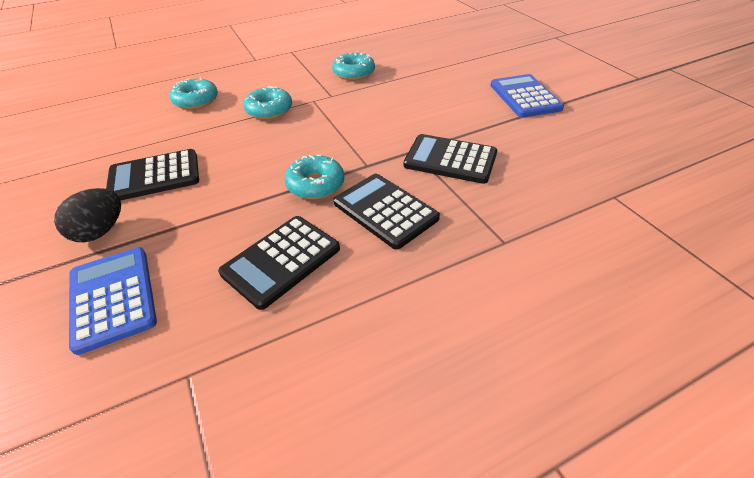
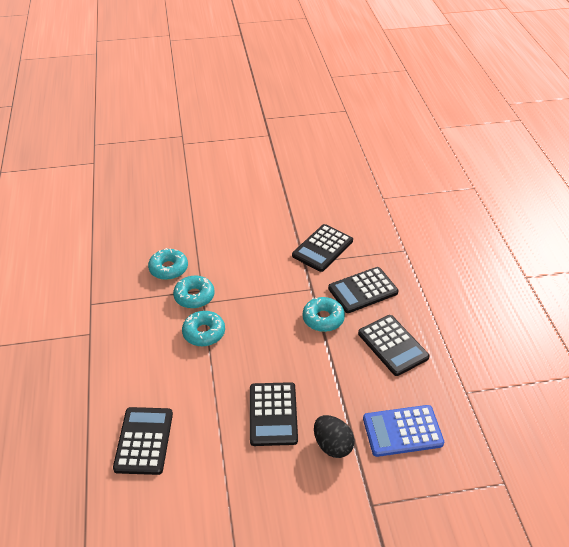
camera: 75 degrees left, 0 degrees up
(129, 111) = (144, 441): none -> black calculator
(196, 100) = (154, 385): turquoise donut -> turquoise donut (194, 296)
(525, 97) = (264, 191): blue calculator -> none

